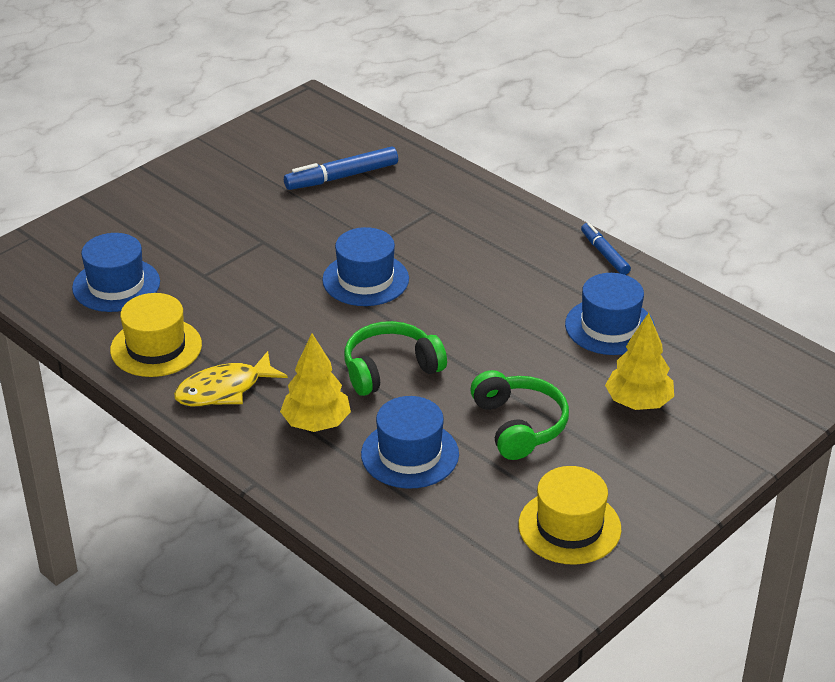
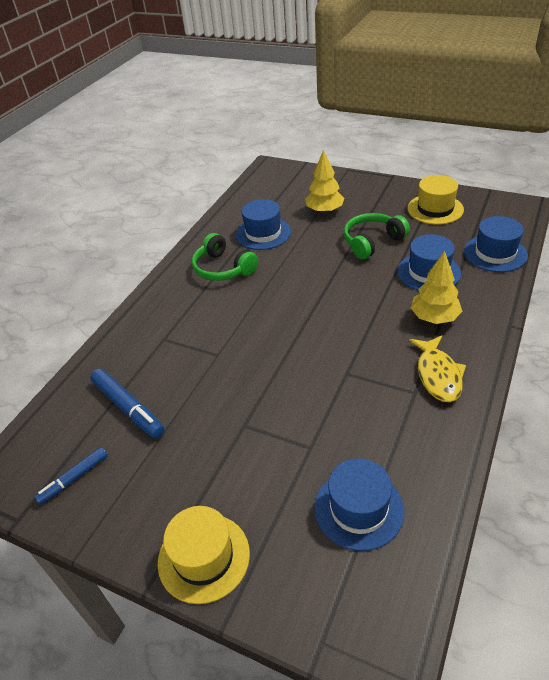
camera: 105 degrees left, 5 degrees up
(156, 347) = (421, 437): yellow hat -> yellow hat (204, 557)
(224, 390) = (438, 375): yellow fish -> yellow fish turned 45 degrees clockwise
(365, 279) = (267, 346): blue hat -> blue hat (495, 253)
(390, 369) = (358, 303): green headphones -> green headphones (223, 268)
(604, 254) = (190, 251): blue marker -> blue marker (74, 478)

